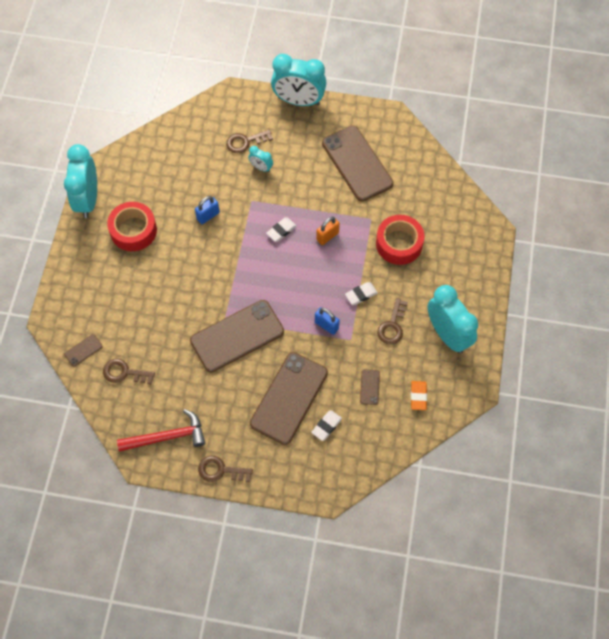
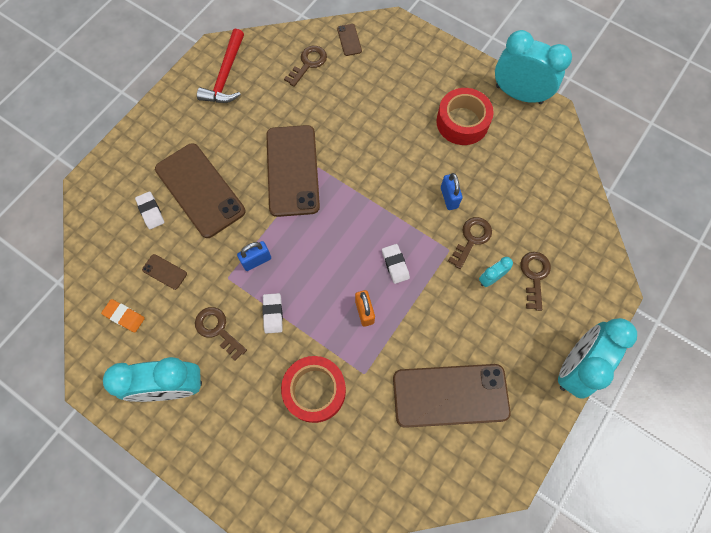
camera: 115 degrees right, 5 degrees up
(220, 470) = (168, 105): brown key -> brown key (471, 239)

